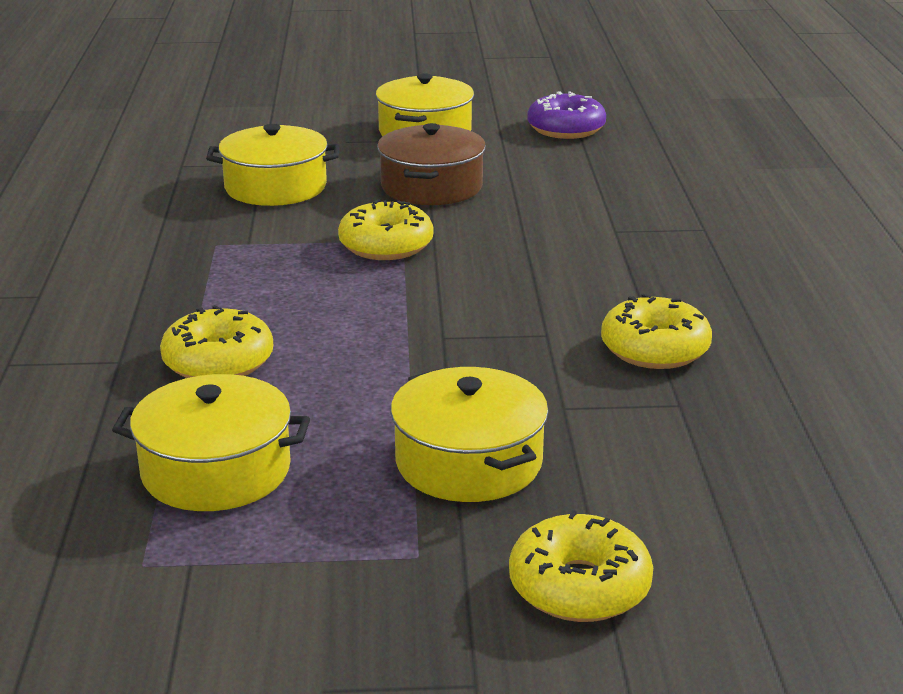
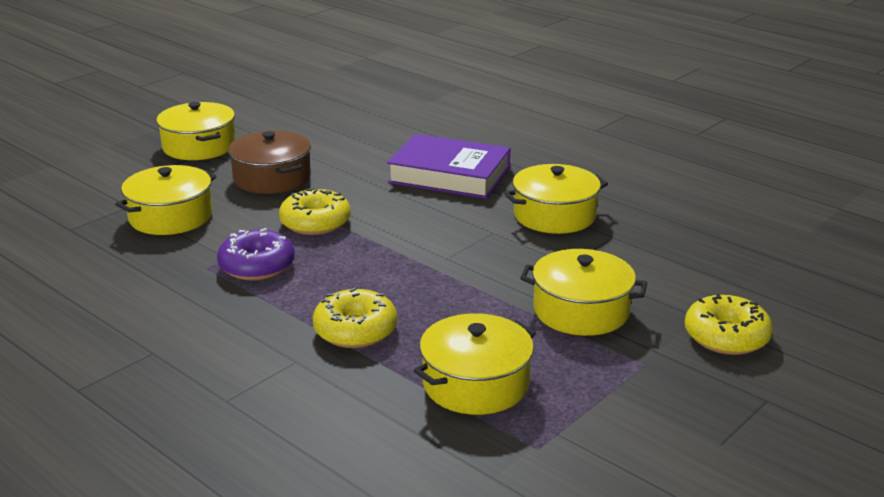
camera: 45 degrees left, 0 degrees up
(566, 129) = (283, 115): purple donut -> purple donut (257, 266)
(620, 255) = (449, 175): none -> purple book
(655, 349) = (554, 215): yellow donut -> yellow pot

